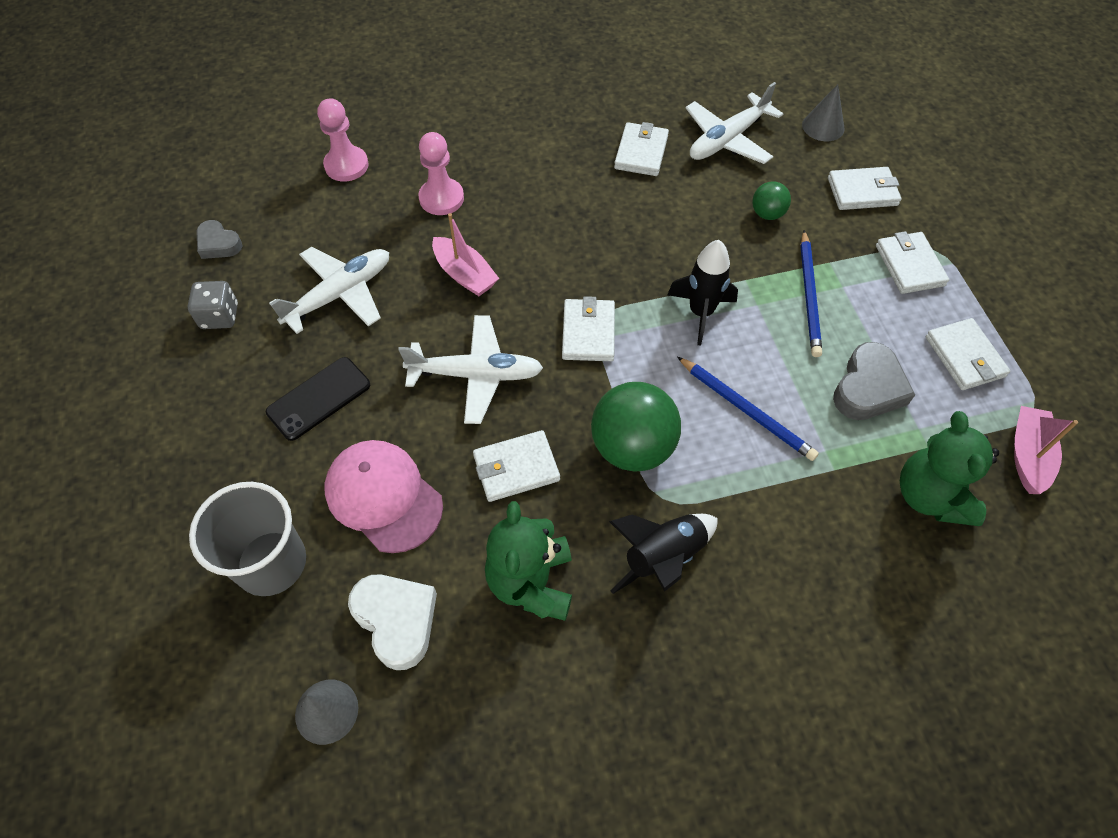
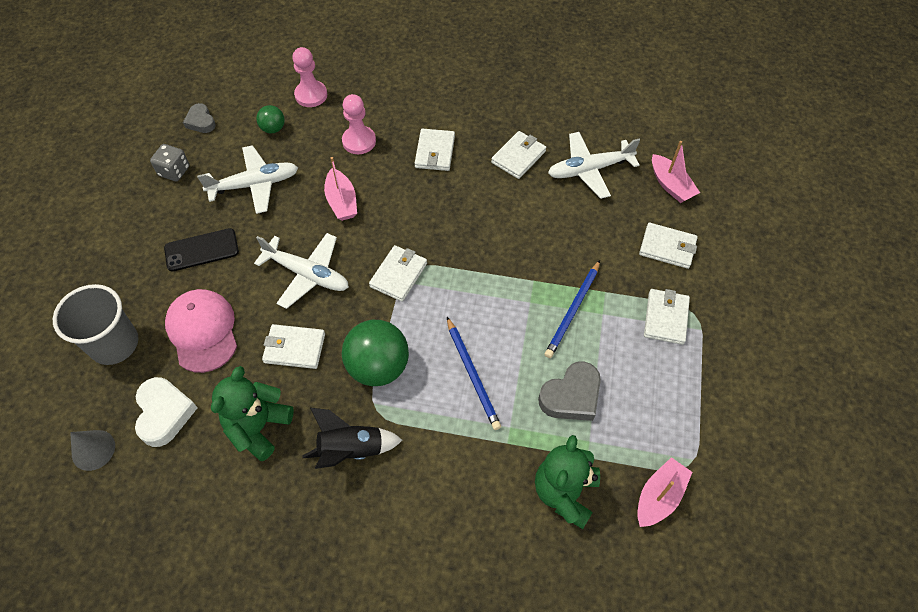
camera: 25 degrees right, 0 degrees up
(700, 313) = (485, 292): black rocket -> none
(767, 214) = (582, 237): green ball -> green ball (273, 129)
(823, 126) = (670, 185): grey cone -> pink boat
(964, 357) = (661, 404): white wallet -> white wallet (435, 152)

